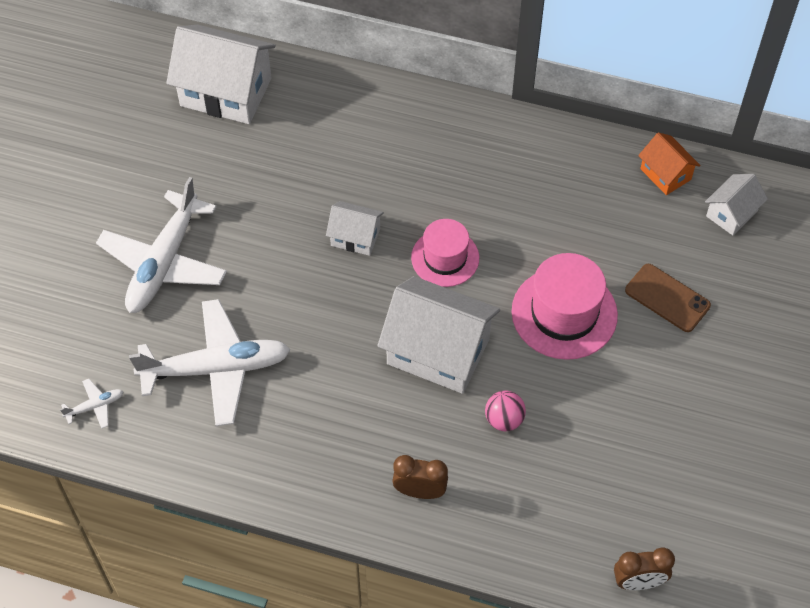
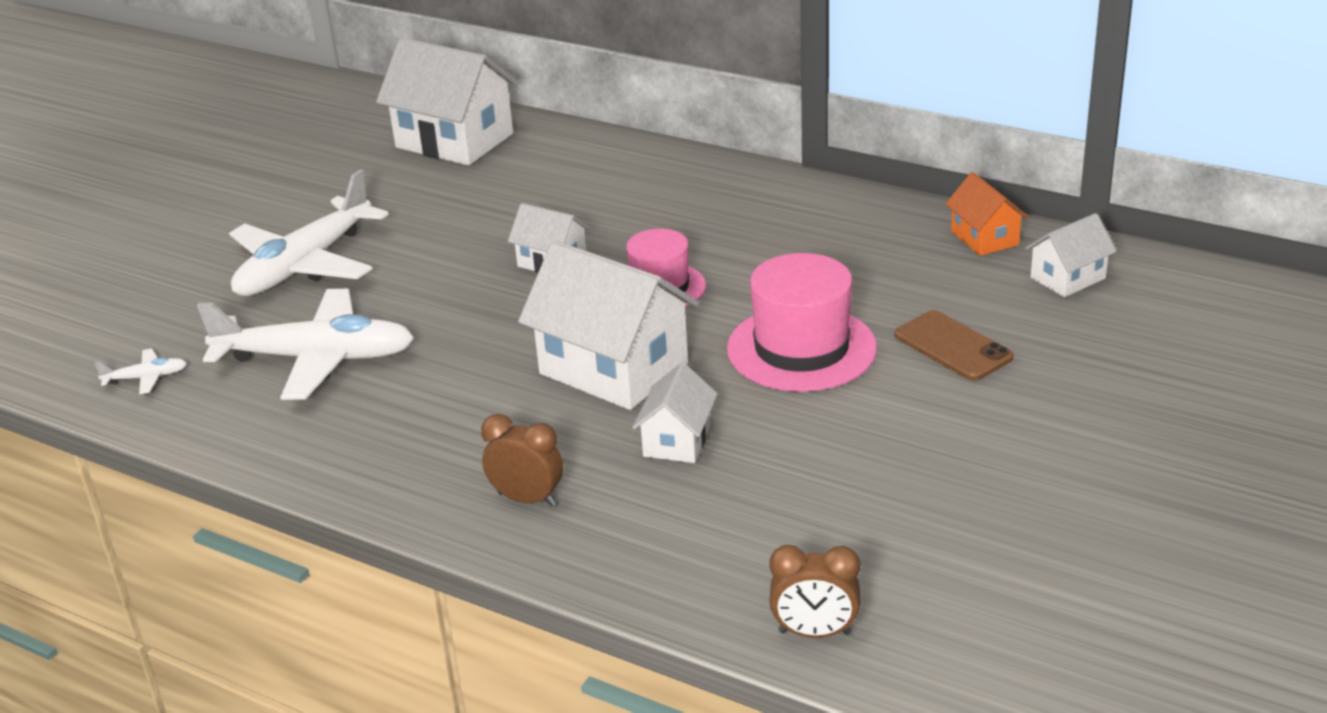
camera: 15 degrees right, 25 degrees down
(504, 419) = (677, 440): pink ball -> white house

